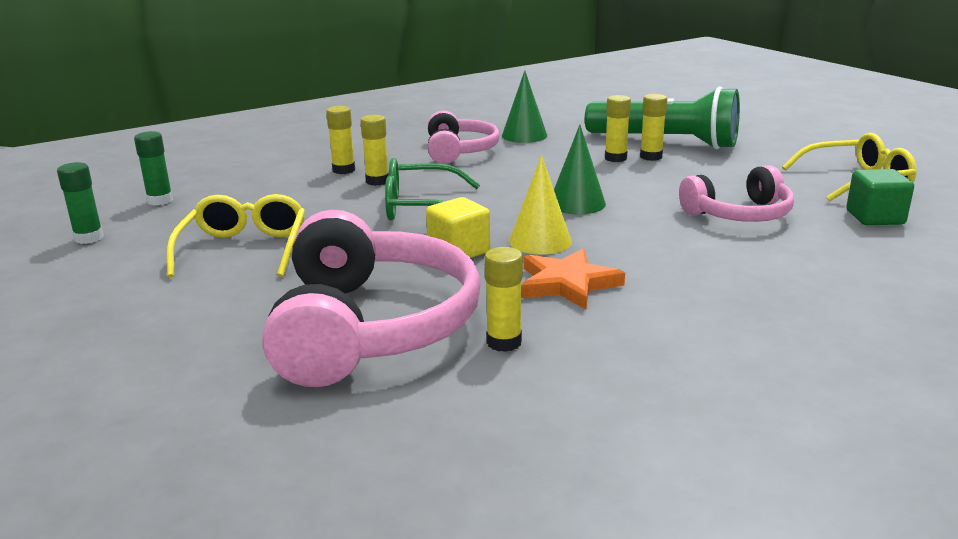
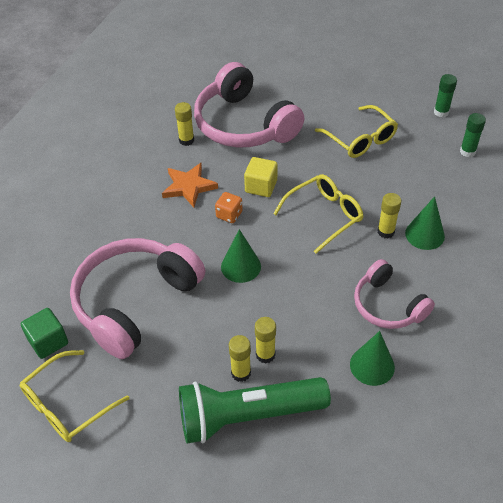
camera: 145 degrees right, 25 degrees up
(343, 170) = (424, 234): yellow glue stick -> green cone
(421, 207) = (324, 215): green glasses -> yellow glasses
(540, 241) = (229, 215): yellow cone -> orange dice
(739, 214) = (135, 302): pink headphones -> pink headphones, size x1.73

